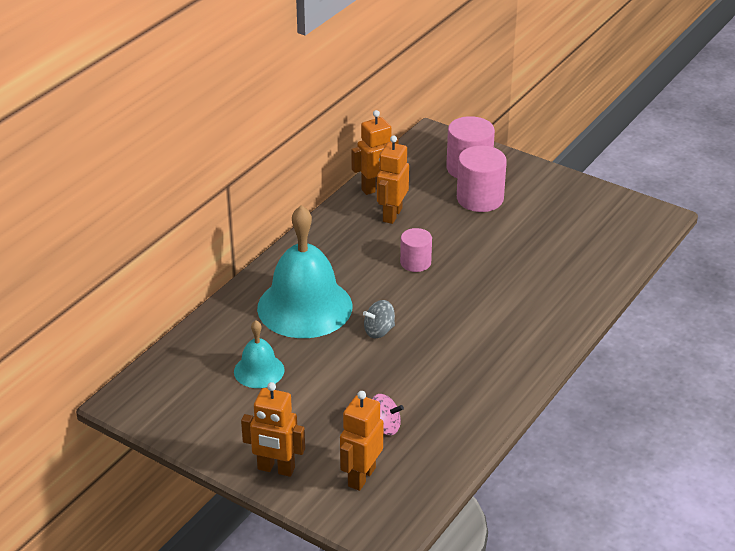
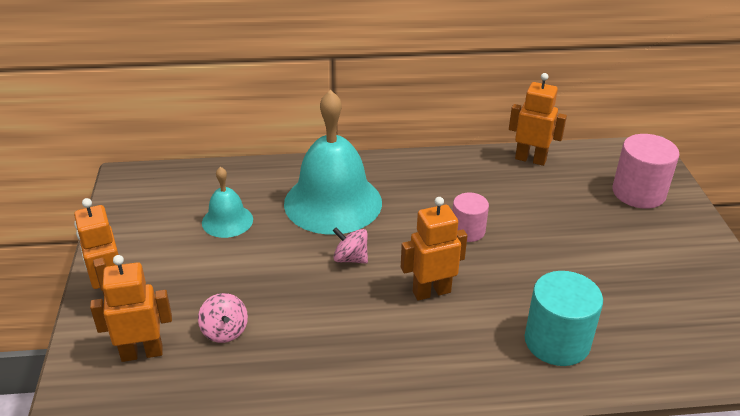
camera: 50 degrees right, 0 degrees up
(379, 331) = (350, 258): grey spinning top -> pink spinning top
(392, 215) = (510, 185): orange robot -> orange robot (431, 291)
(480, 199) = (608, 221): pink cylinder -> none
(556, 288) = (557, 341): none -> turquoise cylinder

